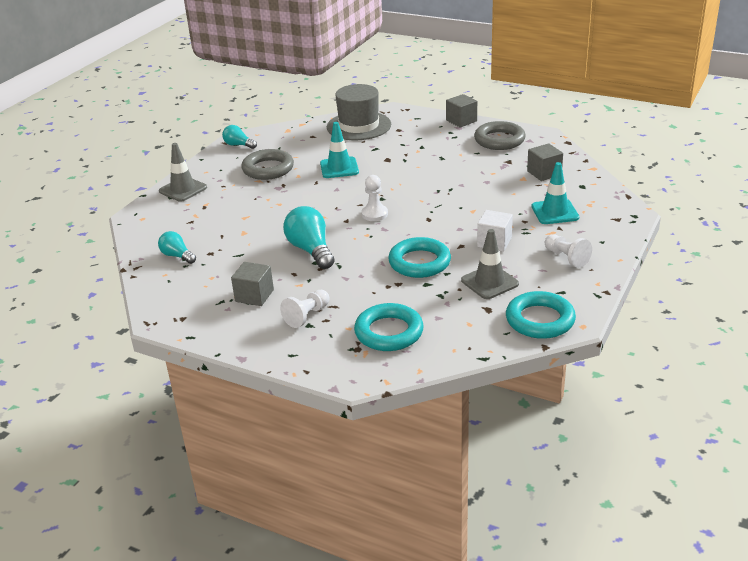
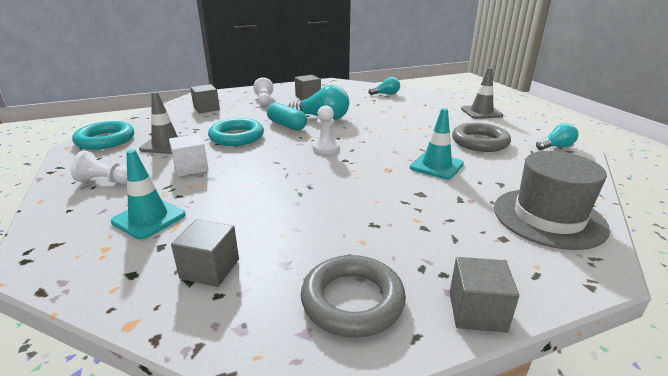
camera: 130 degrees right, 5 degrees down
(357, 256) = (287, 125): none -> turquoise capsule
(389, 332) = (206, 108): turquoise ring -> grey cube

